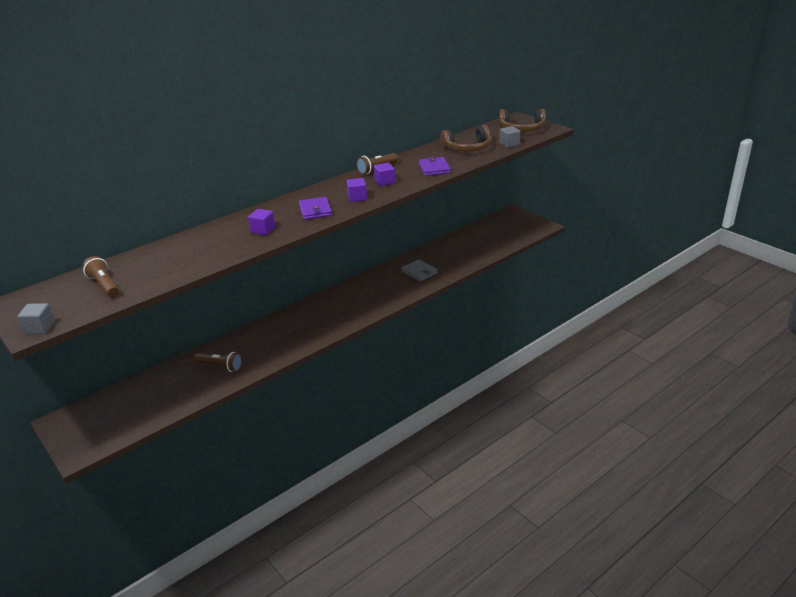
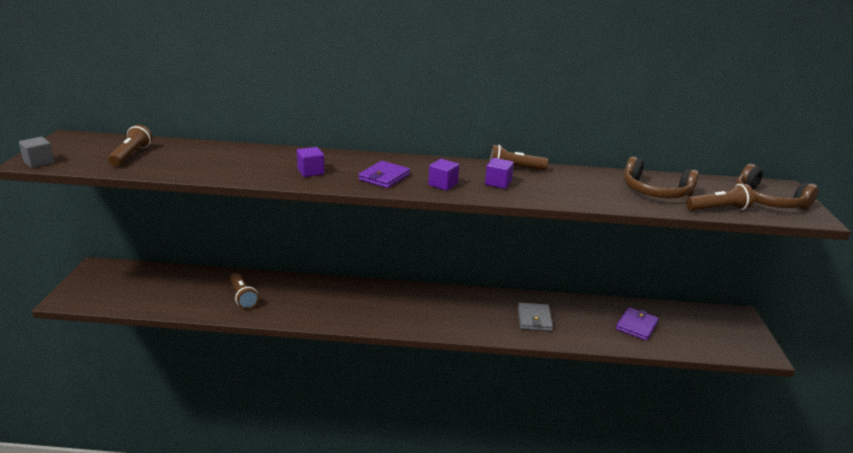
camera: 40 degrees right, 5 degrees down
(434, 168) = (575, 194): purple wallet -> purple wallet (636, 326)
(509, 144) = (718, 209): grey cube -> brown flashlight

